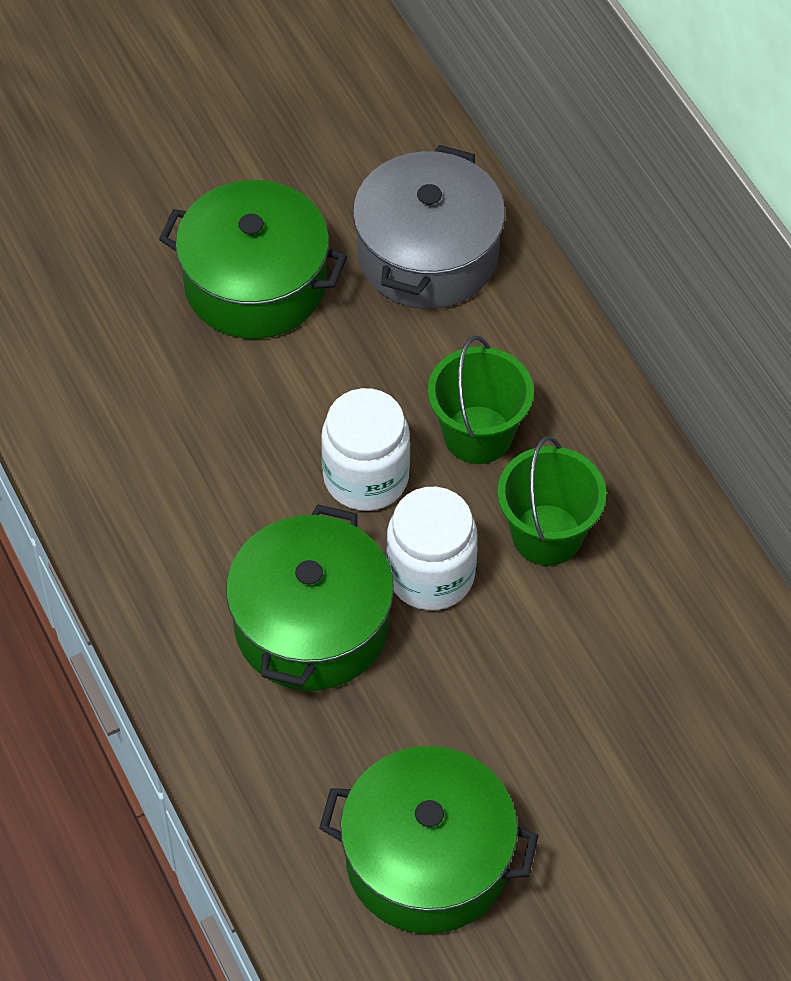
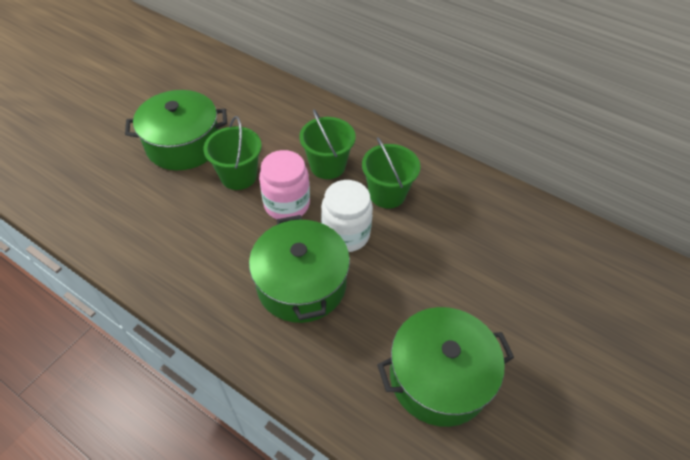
camera: 30 degrees left, 5 degrees down
(315, 388) = (238, 176): none -> green bucket
(366, 477) = (287, 204): white jar -> pink jar
(427, 254) = (258, 106): grey pot -> none

